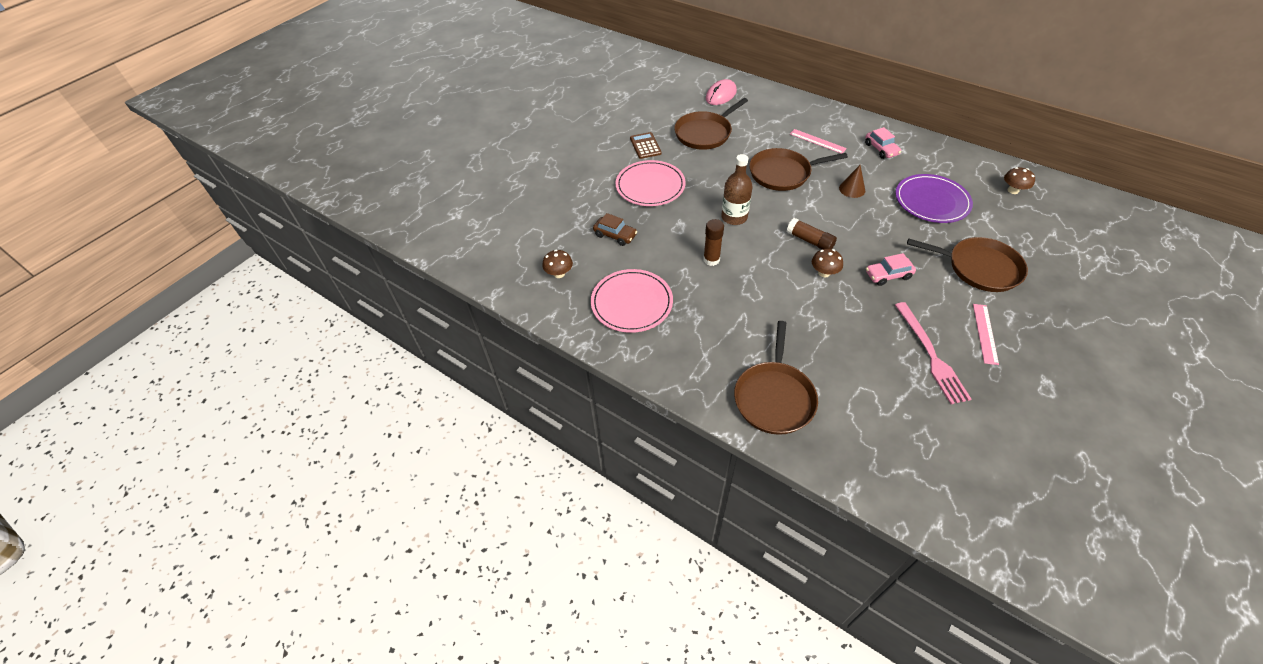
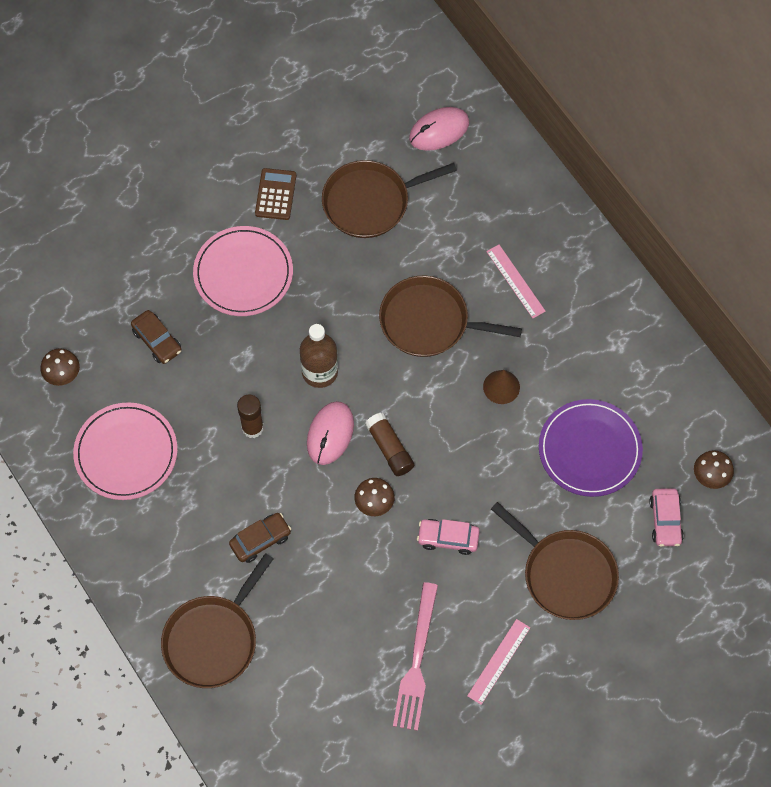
camera: 20 degrees right, 15 degrees up
(763, 321) = (260, 540): none -> brown car
(765, 246) = (330, 434): none -> pink mouse
(881, 149) = (592, 332): pink car -> pink car (665, 520)

